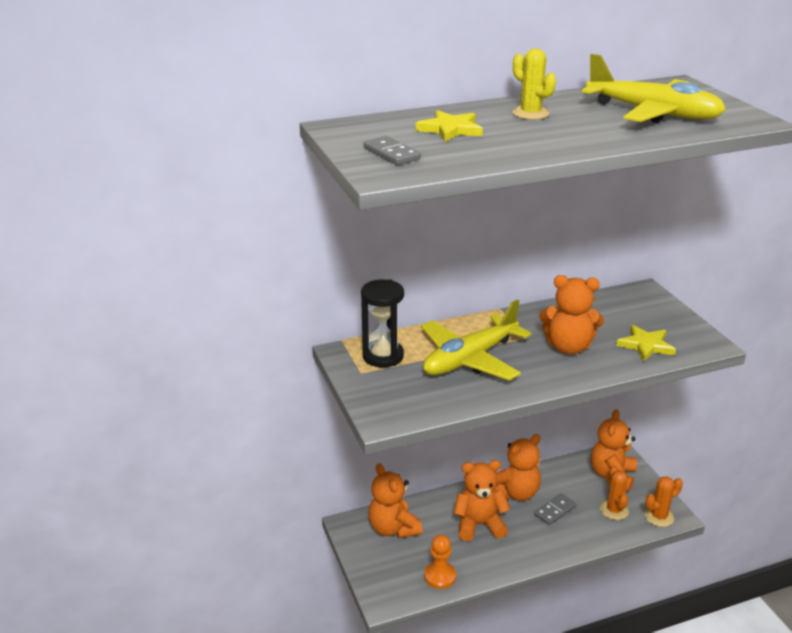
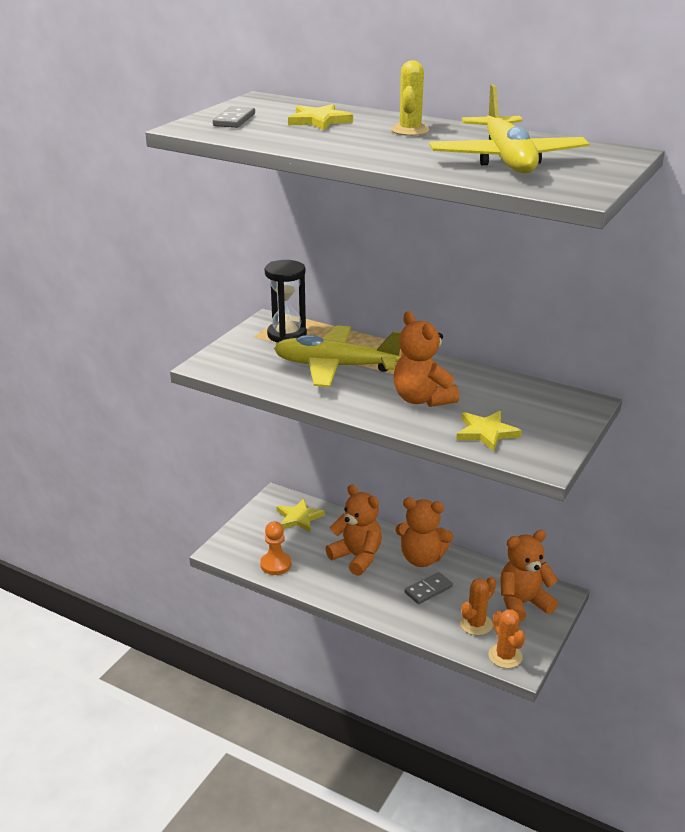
camera: 50 degrees right, 0 degrees up
(393, 528) = (299, 518): orange teddy bear -> yellow star
(555, 511) = (428, 590): grey domino -> grey domino turned 45 degrees counterclockwise
(659, 517) = (505, 656): orange cactus -> orange cactus turned 45 degrees clockwise

